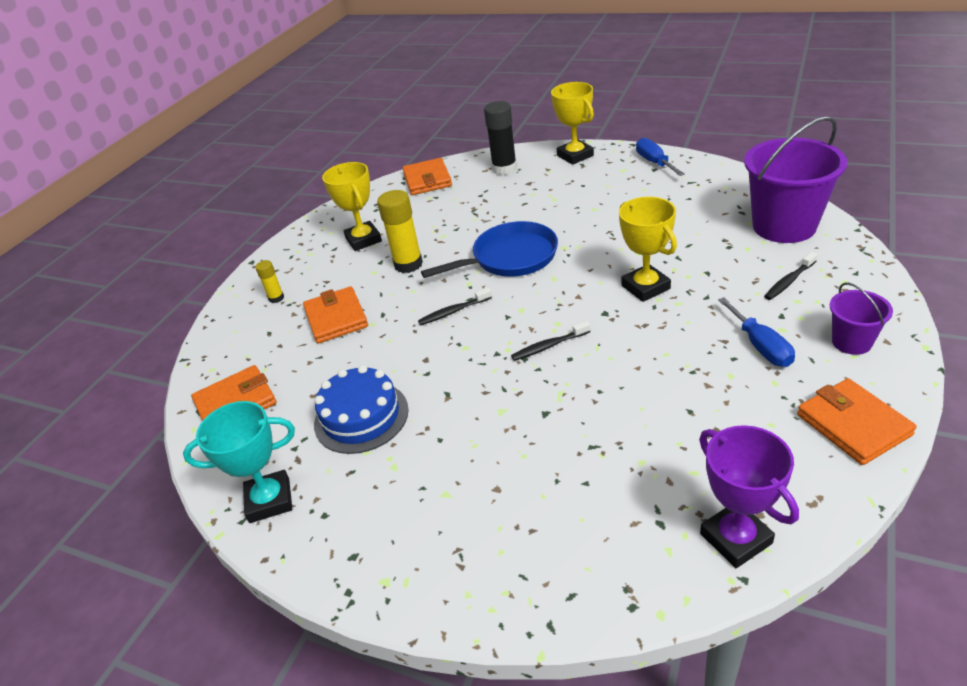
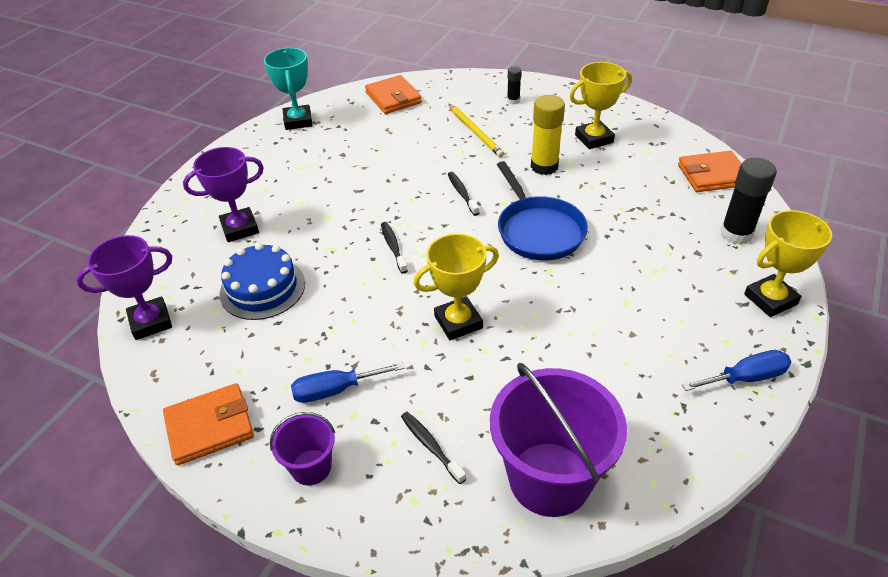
camera: 90 degrees right, 5 degrees up
(276, 298) = (513, 101): yellow glue stick -> black glue stick
(336, 318) = (475, 132): orange wallet -> yellow pencil
(361, 416) = (354, 151): blue cake -> blue cake (262, 288)
(534, 497) = (240, 228): none -> purple trophy

